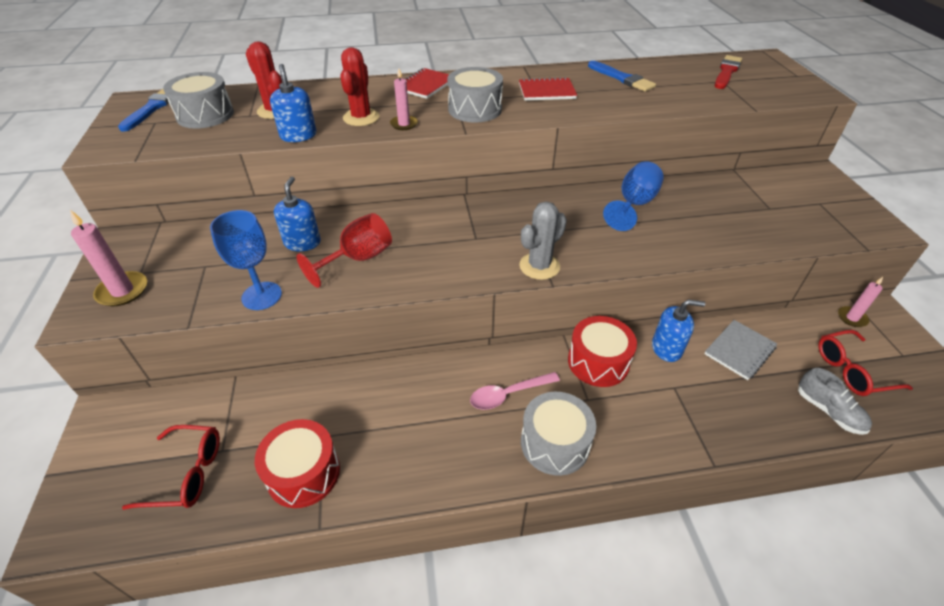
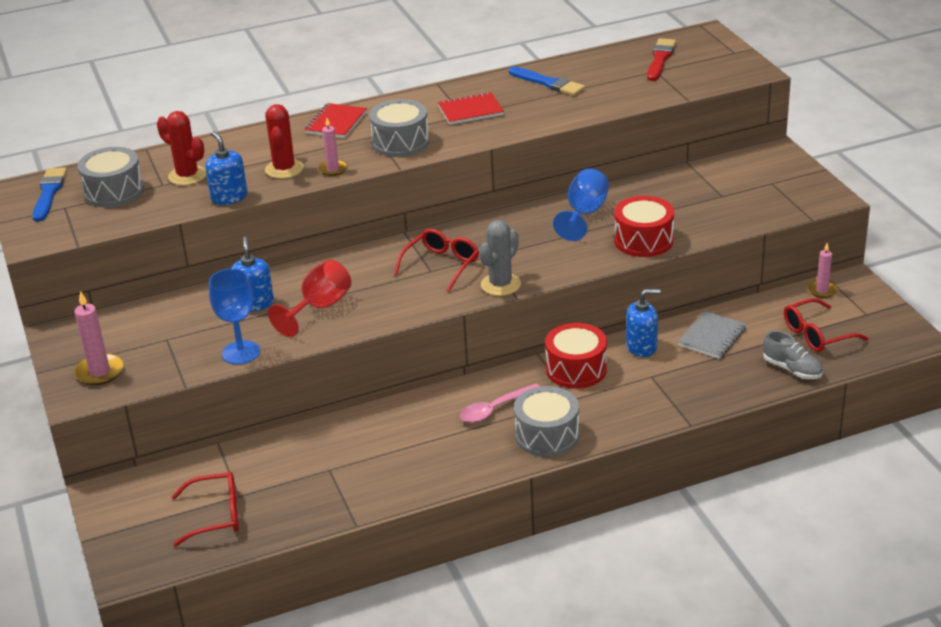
camera: 10 degrees left, 10 degrees down
(303, 473) = (324, 496): red drum -> red drum (643, 240)
(487, 234) = (441, 265): none -> red glasses

